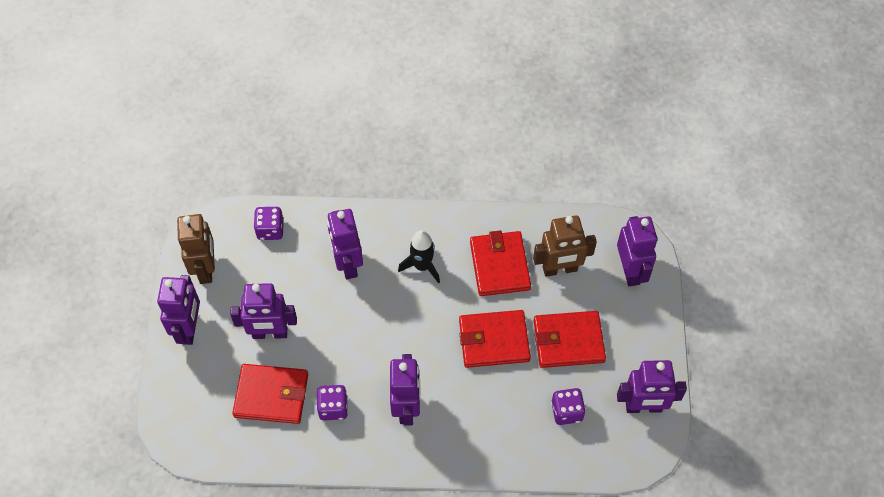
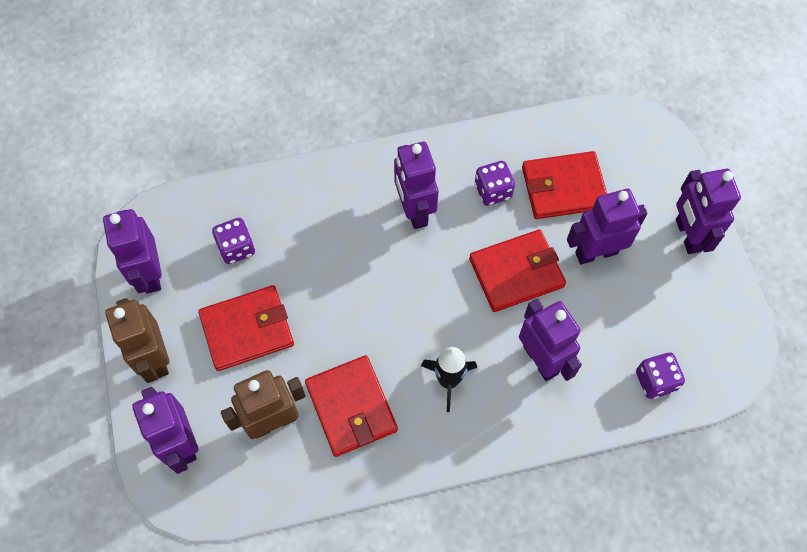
camera: 165 degrees right, 5 degrees up
(206, 268) = (707, 310): brown robot -> brown robot (155, 358)
(494, 340) = (336, 308): red wallet -> red wallet (516, 272)
(643, 407) = (149, 274): purple robot -> purple robot turned 90 degrees counterclockwise

